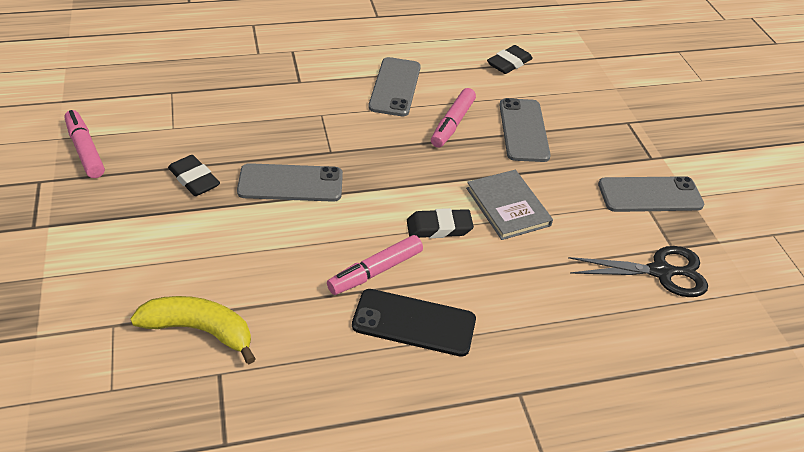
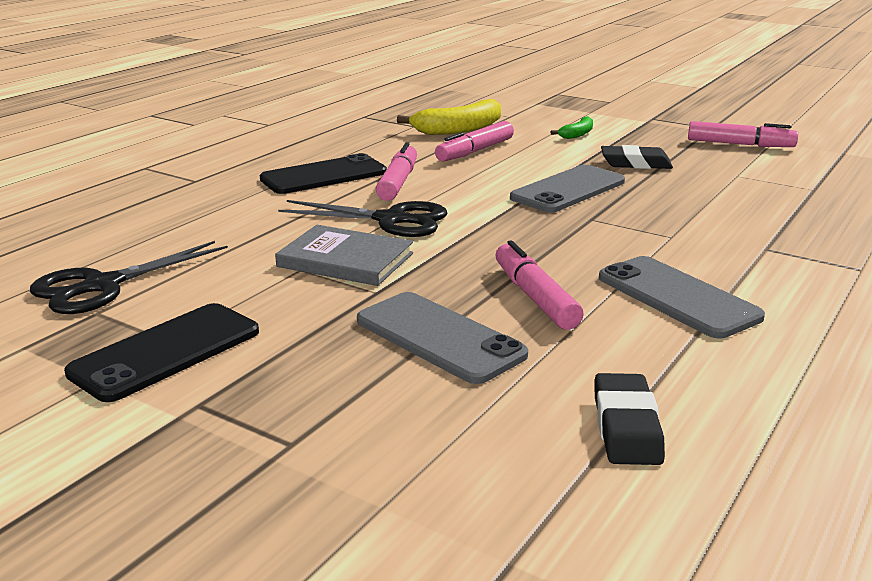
camera: 140 degrees right, 20 degrees down
(139, 246) = (577, 134): none -> green banana
(255, 278) = (474, 151): none -> pink marker
(439, 227) = (390, 220): black eraser -> black scissors
(650, 195) = (166, 352): grey phone -> black phone

